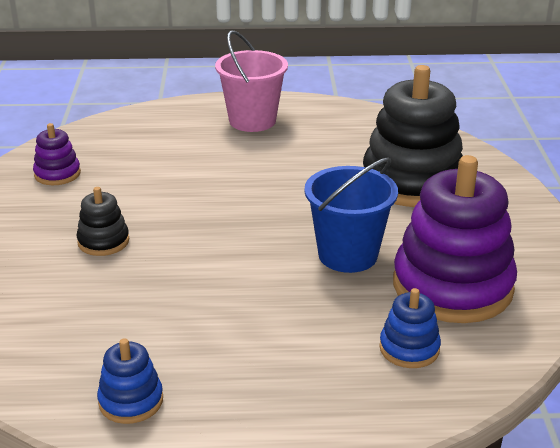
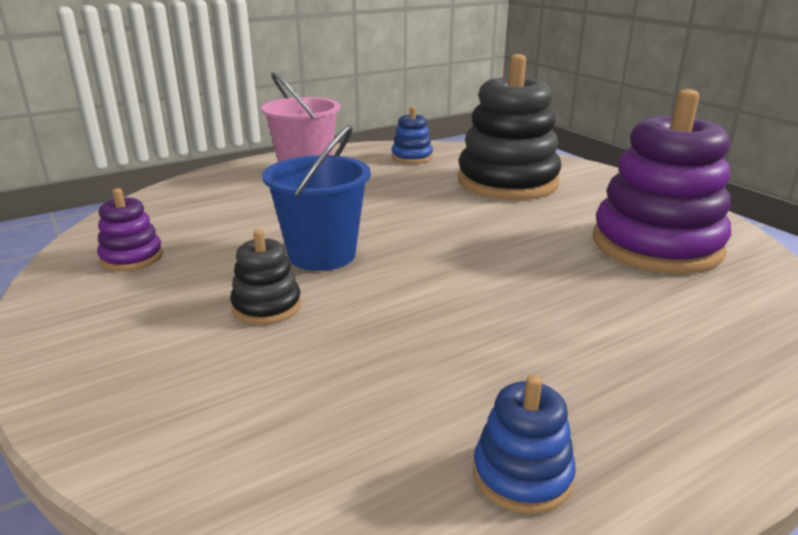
camera: 30 degrees left, 5 degrees down
(348, 255) = (537, 247): blue bucket -> blue bucket (322, 255)
(409, 348) = (704, 304): blue stacking toy -> blue stacking toy (412, 157)

